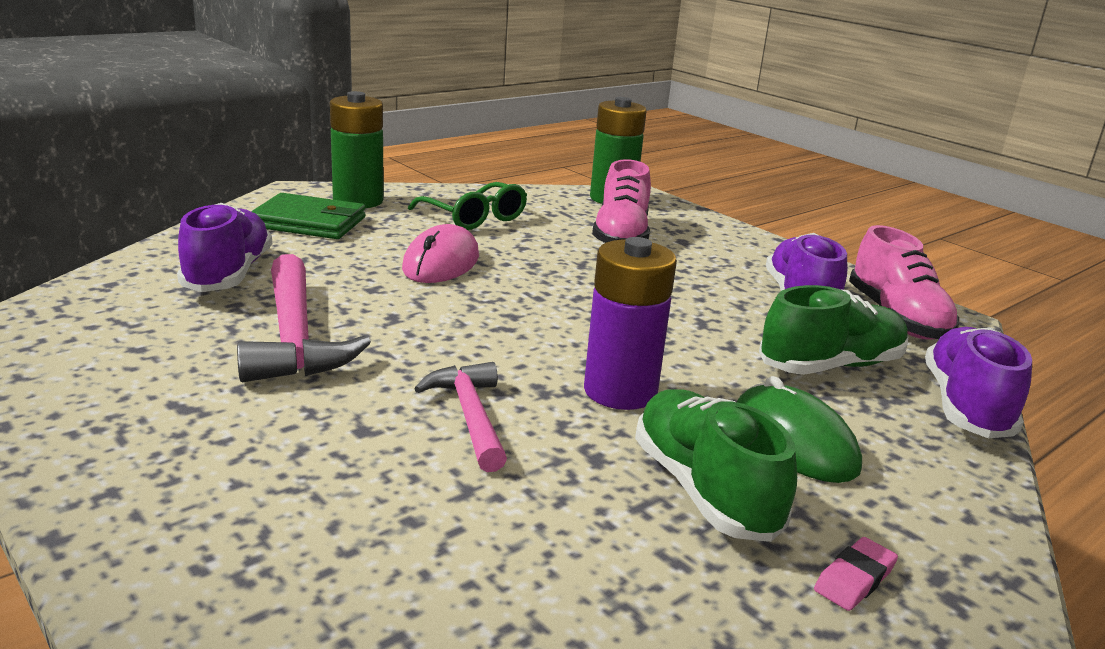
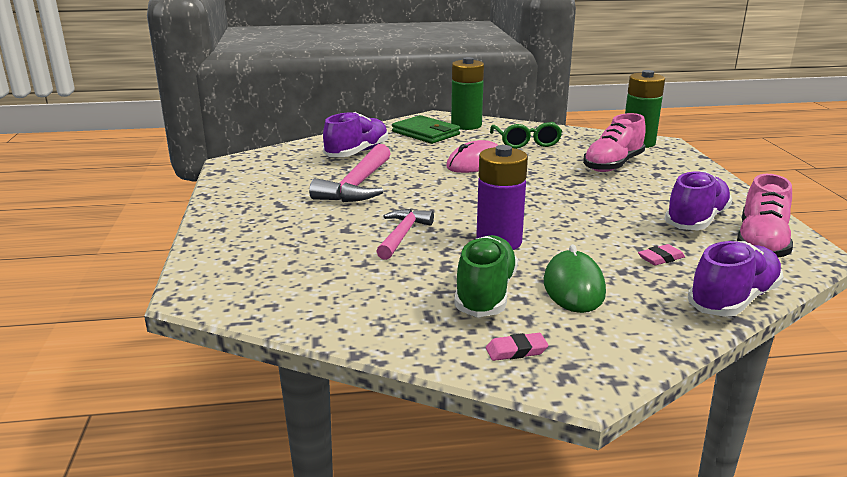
camera: 35 degrees right, 0 degrees up
(830, 366) = (660, 258): green shoe -> pink eraser

